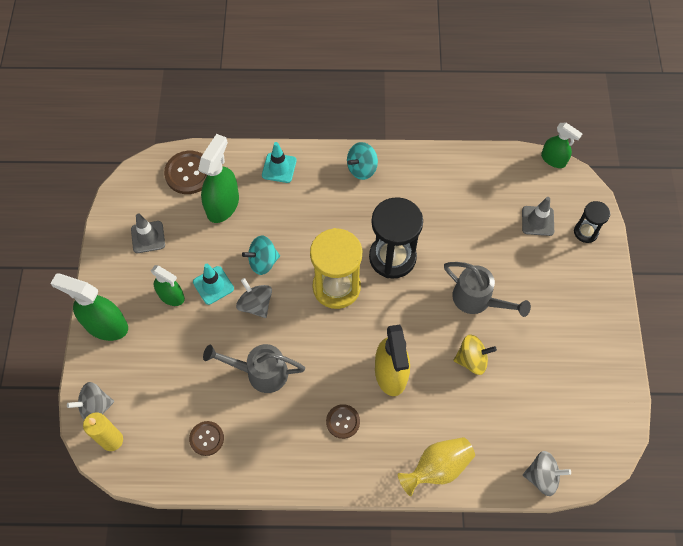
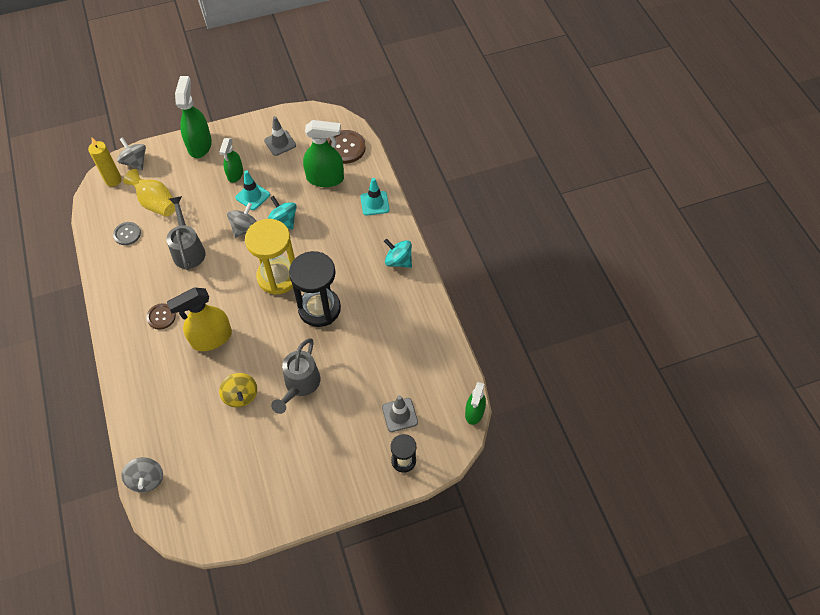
camera: 70 degrees right, 5 degrees down
(206, 438) = (127, 234): brown button -> grey button
(437, 468) = (137, 395): yellow vase -> yellow vase (156, 203)

